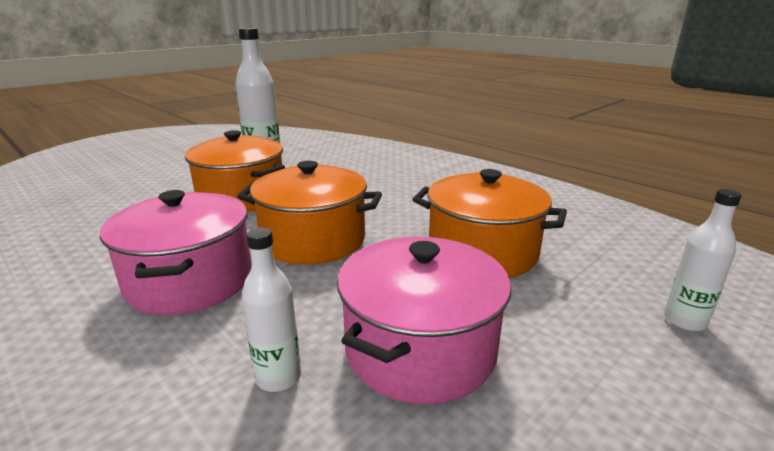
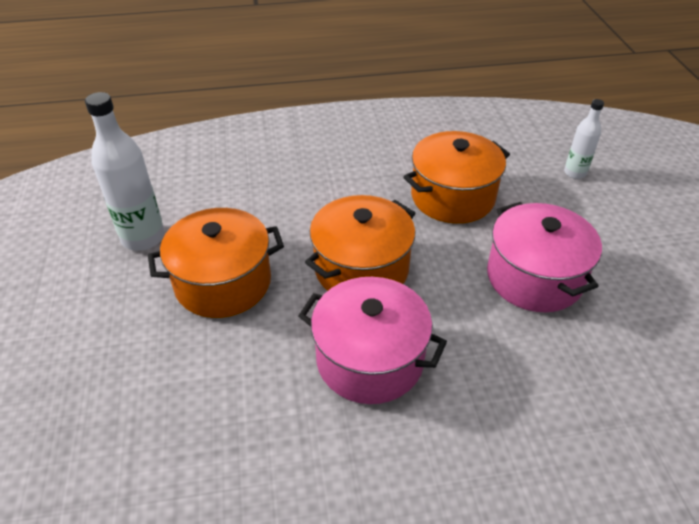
camera: 55 degrees left, 20 degrees up
(278, 377) = (521, 345): white bottle -> none

